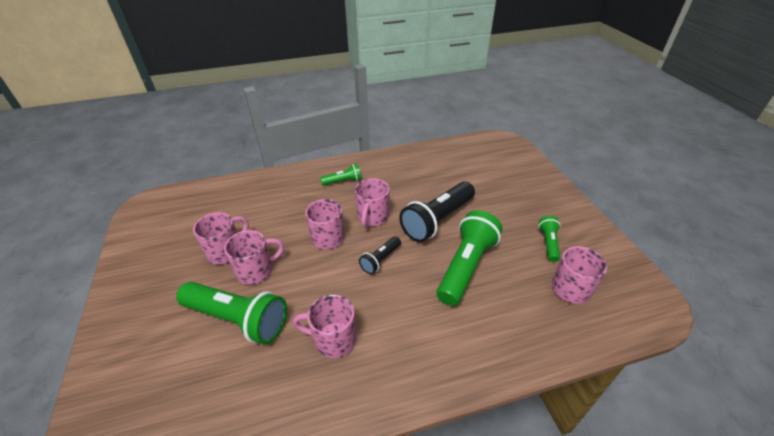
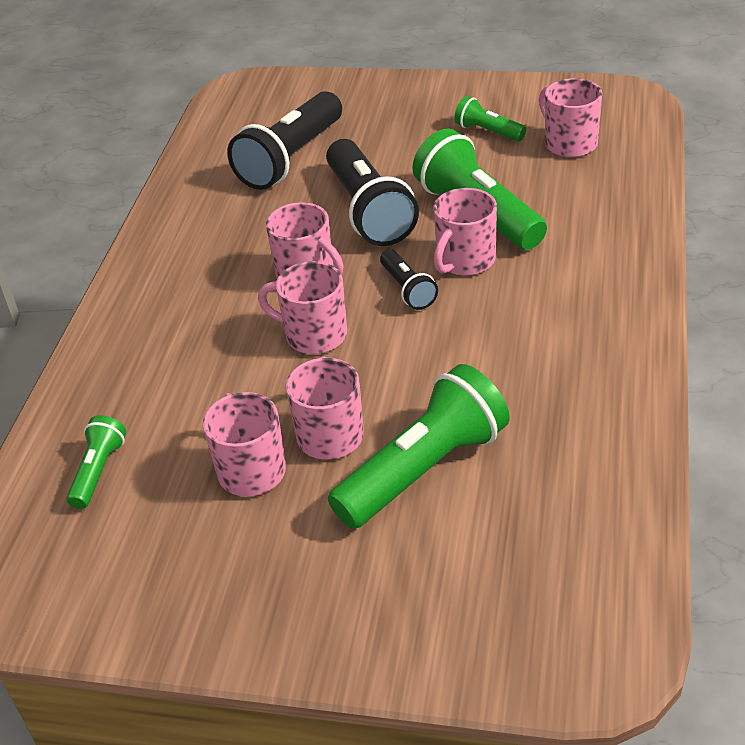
camera: 60 degrees left, 0 degrees up
(333, 339) = (524, 370): pink mug -> pink mug (465, 261)
(343, 181) = (183, 287): green flashlight -> green flashlight (98, 471)
(460, 177) = (291, 159): none -> black flashlight

